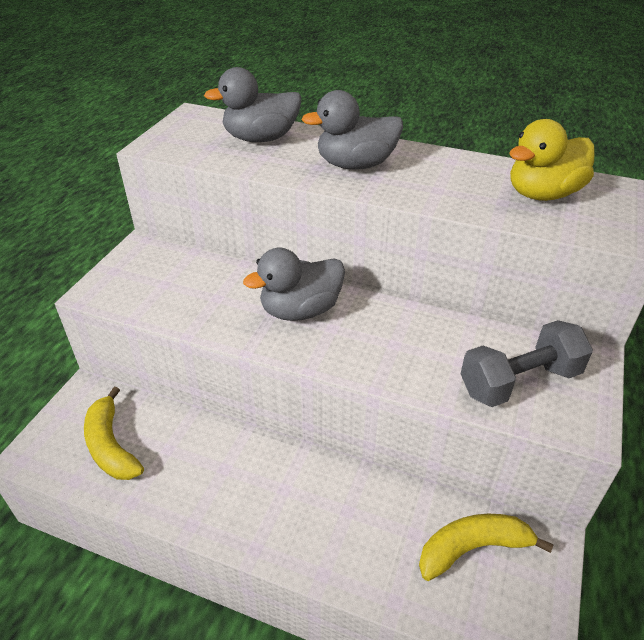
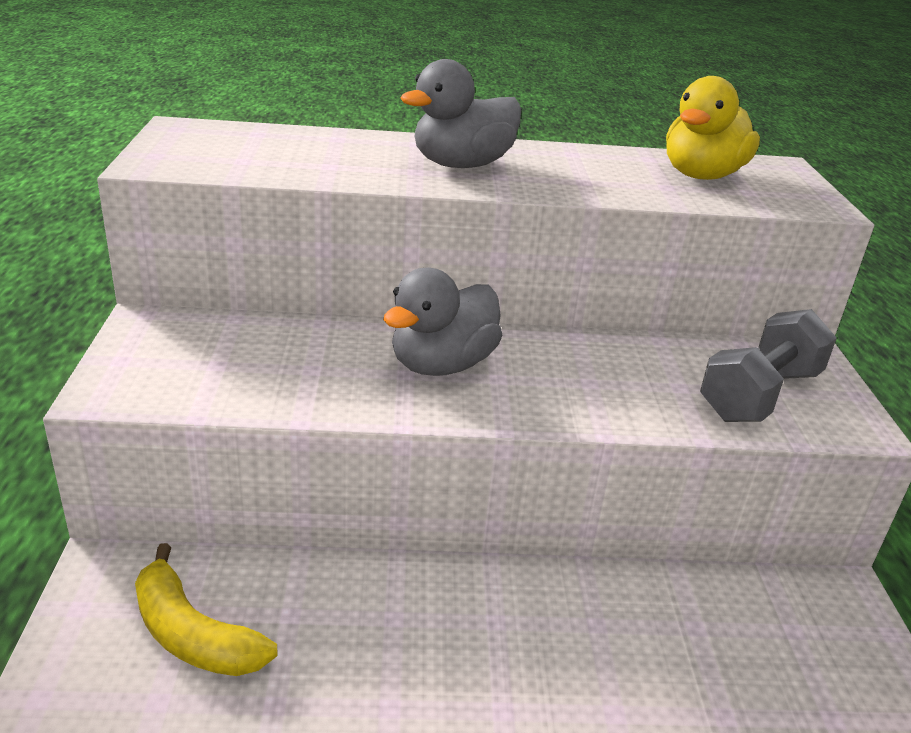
camera: 25 degrees left, 10 degrees down
(261, 138) = (308, 147): grey duck -> none
(472, 548) = (772, 623): yellow banana -> none

